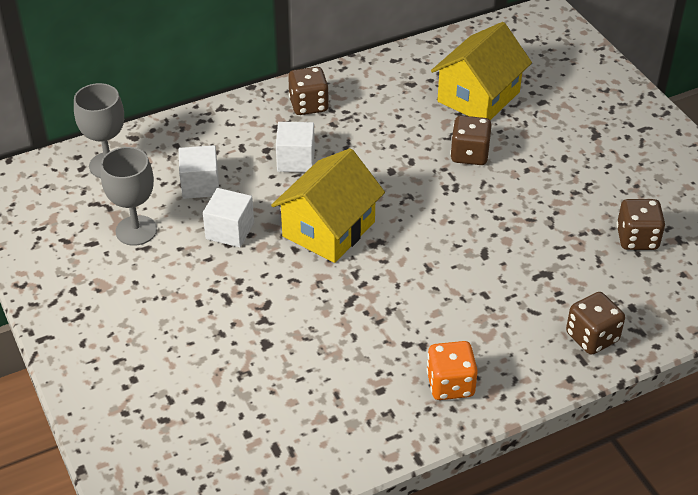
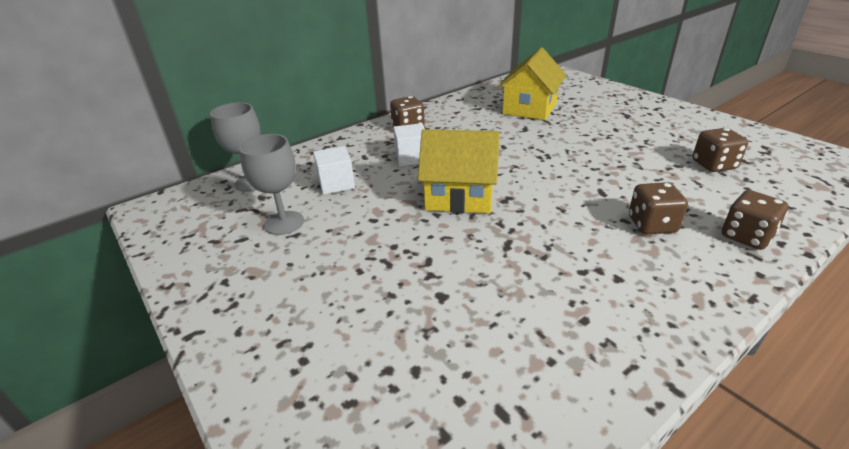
camera: 10 degrees left, 10 degrees down
(230, 231) = (372, 210): white cube -> none
(329, 229) = (460, 196): yellow house -> yellow house turned 75 degrees clockwise
(450, 384) = (651, 301): orange dice -> none
(469, 154) = (545, 137): brown dice -> brown dice (651, 225)

